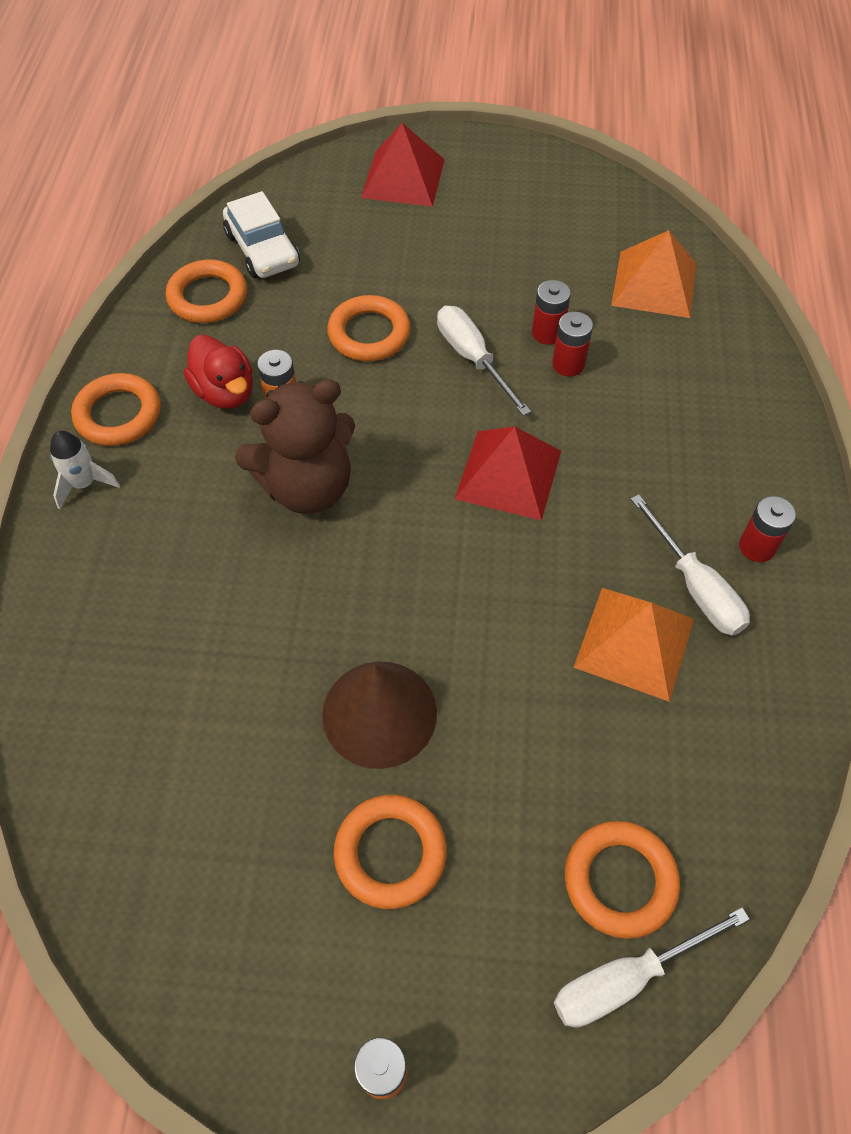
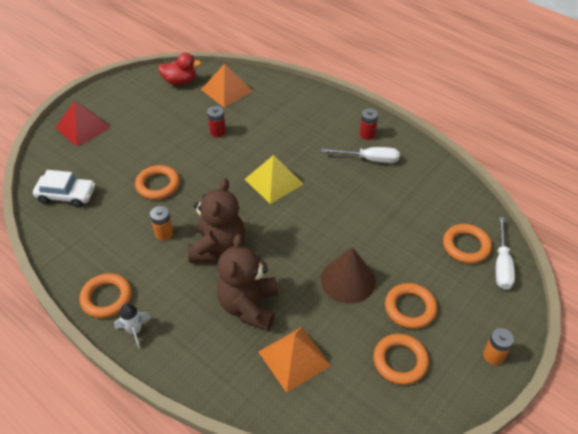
camera: 55 degrees left, 10 degrees down
(208, 297) = (72, 229): orange ring -> orange ring (400, 361)
(223, 598) = (249, 306): none -> brown teddy bear
(225, 392) = (137, 251): red duck -> red duck (180, 81)
(472, 358) = (206, 160): white screwdriver -> none
(508, 474) = (274, 181): red pyramid -> yellow pyramid
(568, 364) = (239, 135): red battery -> none
(634, 643) = (378, 189): orange pyramid -> orange pyramid (294, 358)

